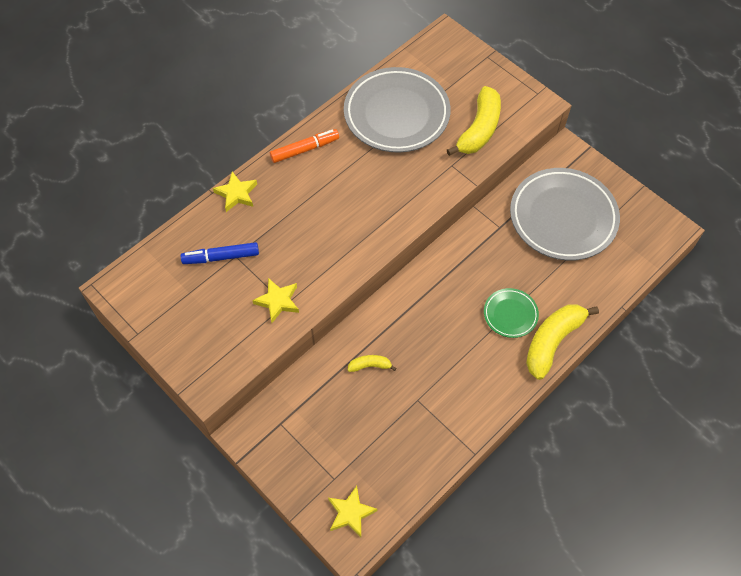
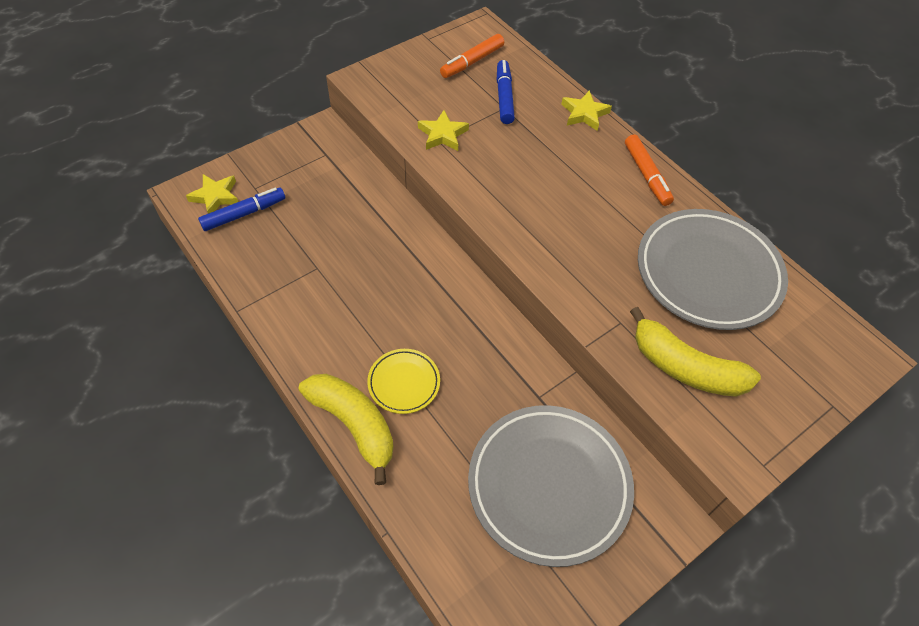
camera: 95 degrees right, 5 degrees down
(172, 289) = (472, 62): none -> orange marker
(368, 479) = (244, 214): none -> blue marker
(370, 365) = (369, 231): yellow banana -> none
(510, 314) = (404, 383): green plate -> yellow plate

